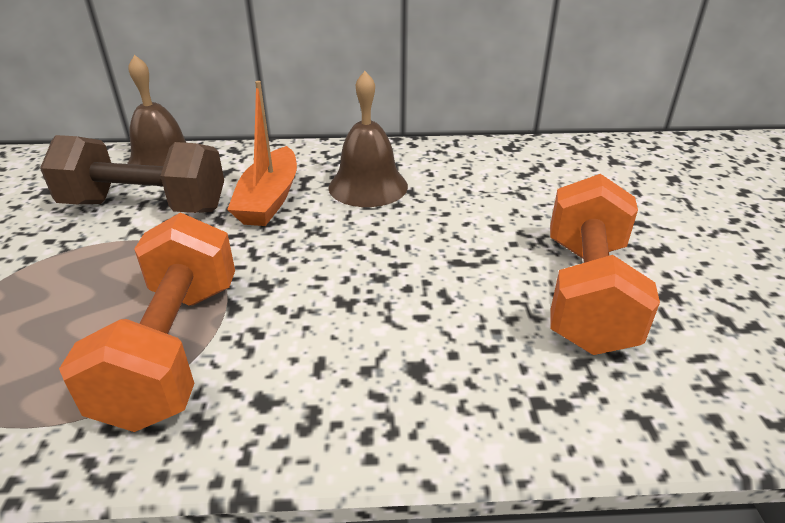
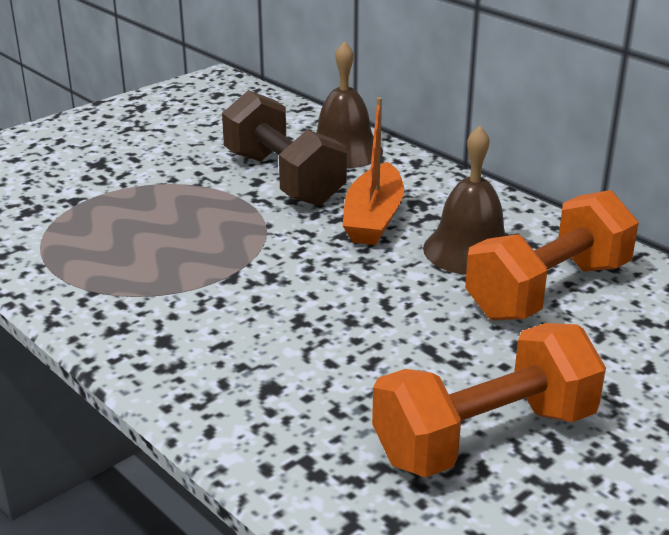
camera: 50 degrees right, 5 degrees down
(174, 349) = (165, 281): orange dumbbell -> orange dumbbell (548, 290)
(269, 199) = (373, 218): orange boat -> orange boat turned 45 degrees counterclockwise

